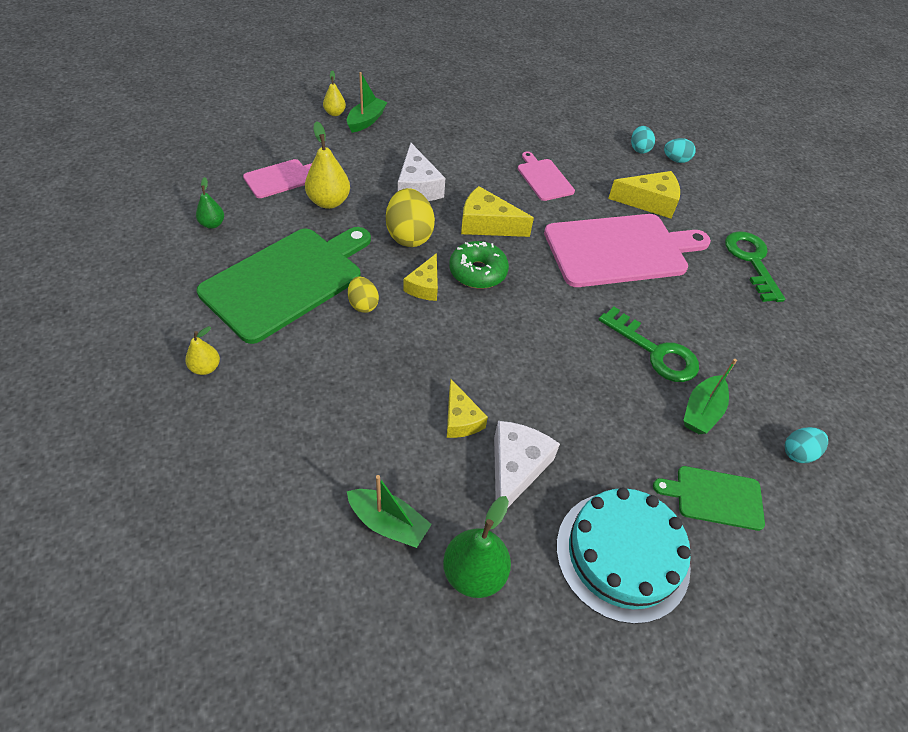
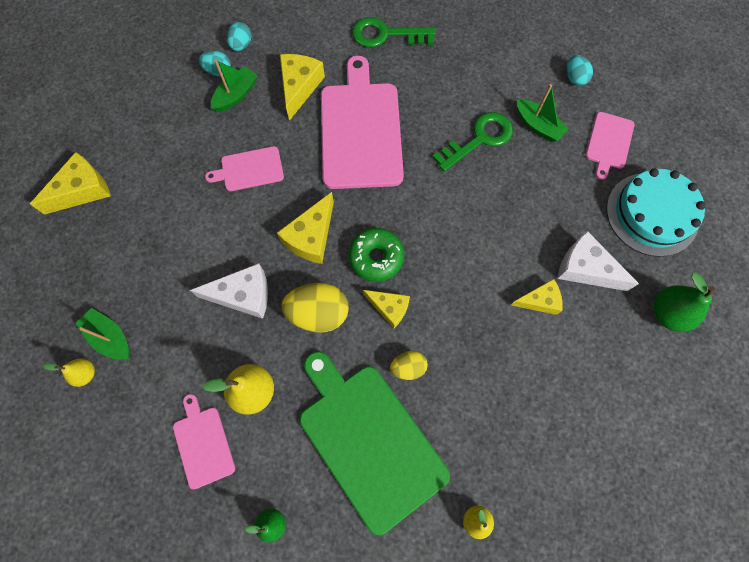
camera: 75 degrees left, 20 degrees up
(388, 523) = (631, 368): green boat -> green boat (236, 95)
(490, 92) = (82, 190): none -> yellow cheese
(715, 497) = (609, 142): green cutting board -> pink cutting board

